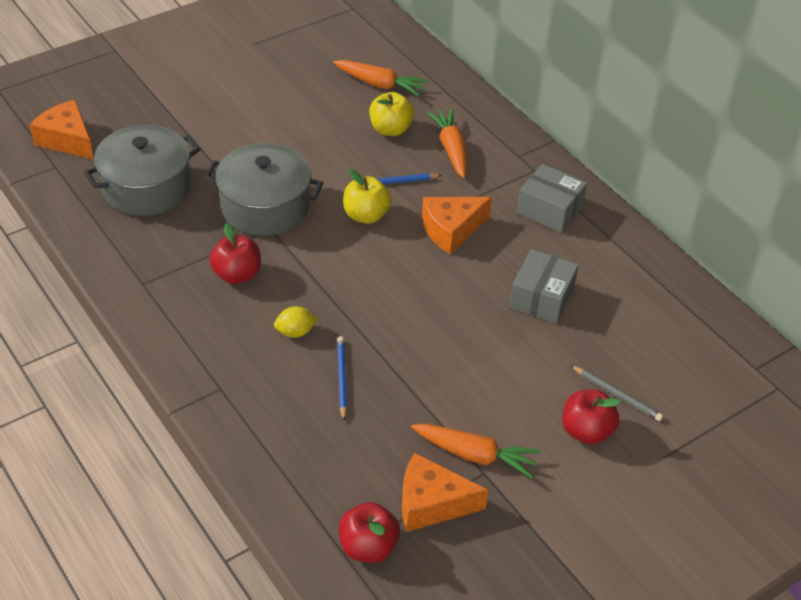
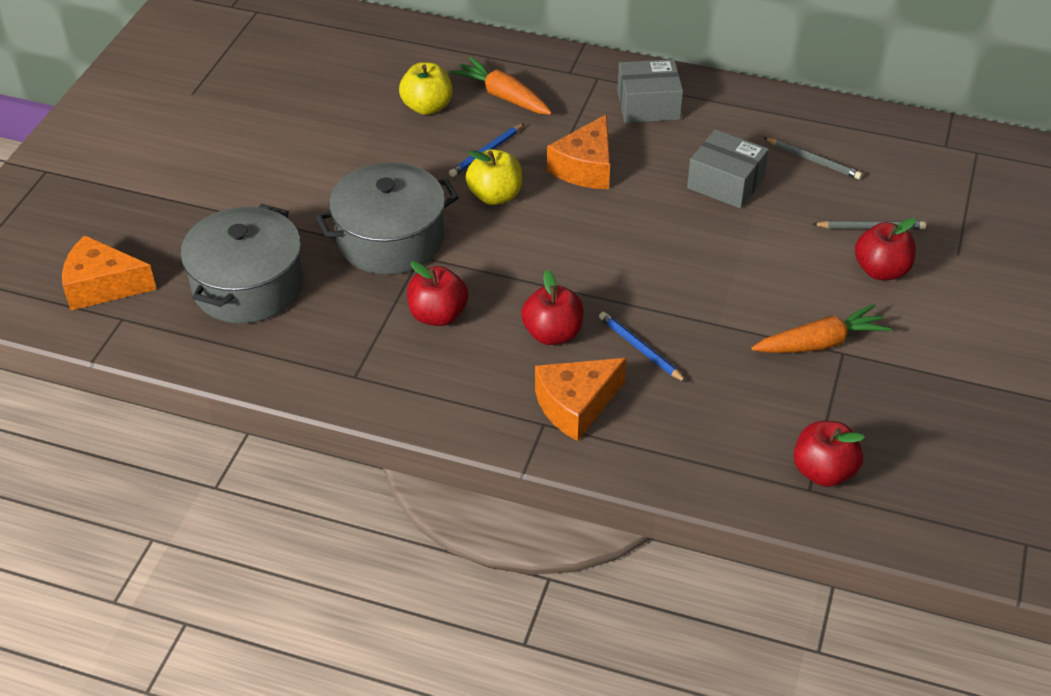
camera: 35 degrees left, 0 degrees up
(295, 332) = (552, 334): yellow lemon -> red apple
(380, 84) = (368, 70): orange carrot -> none
(431, 503) = (831, 404): orange cheese -> orange cheese (576, 405)
(541, 298) = (725, 183): grey box -> grey box turned 45 degrees counterclockwise
(630, 319) = (813, 160): none -> grey pencil

